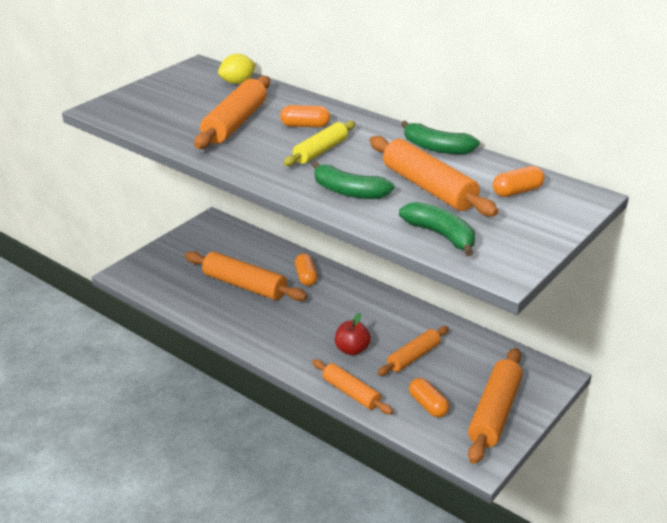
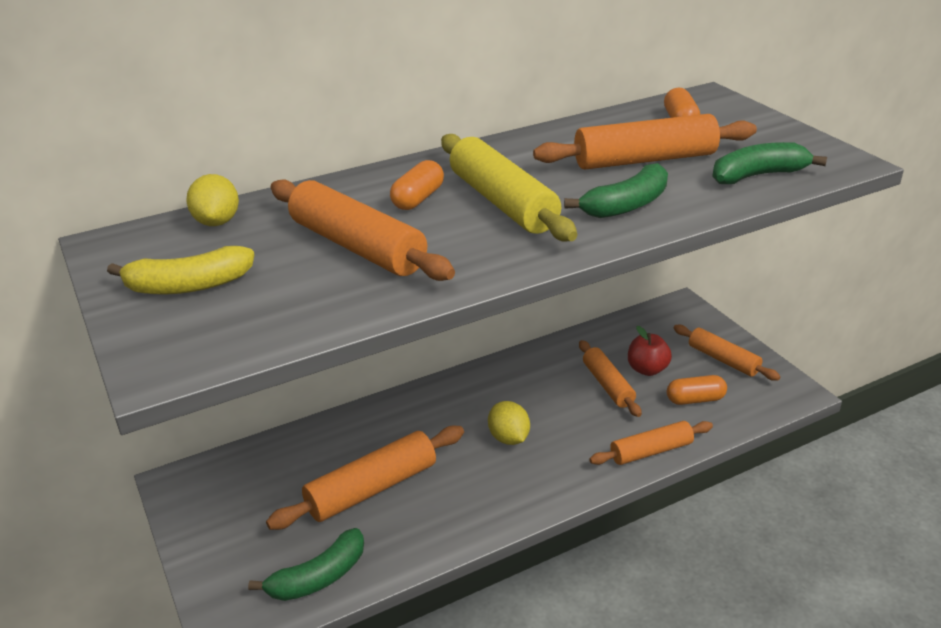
camera: 65 degrees left, 0 degrees up
(170, 94) = (188, 286): none -> yellow banana
(306, 276) = (395, 425): orange capsule -> none
(320, 151) = (502, 202): yellow rolling pin -> yellow rolling pin, size x1.56
(323, 325) = (508, 438): none -> yellow lemon
(352, 350) = (570, 428): red apple -> red apple (647, 369)
(436, 148) = (550, 137): green banana -> green banana (318, 577)
(494, 413) = (723, 360): orange rolling pin -> orange rolling pin, size x0.64

